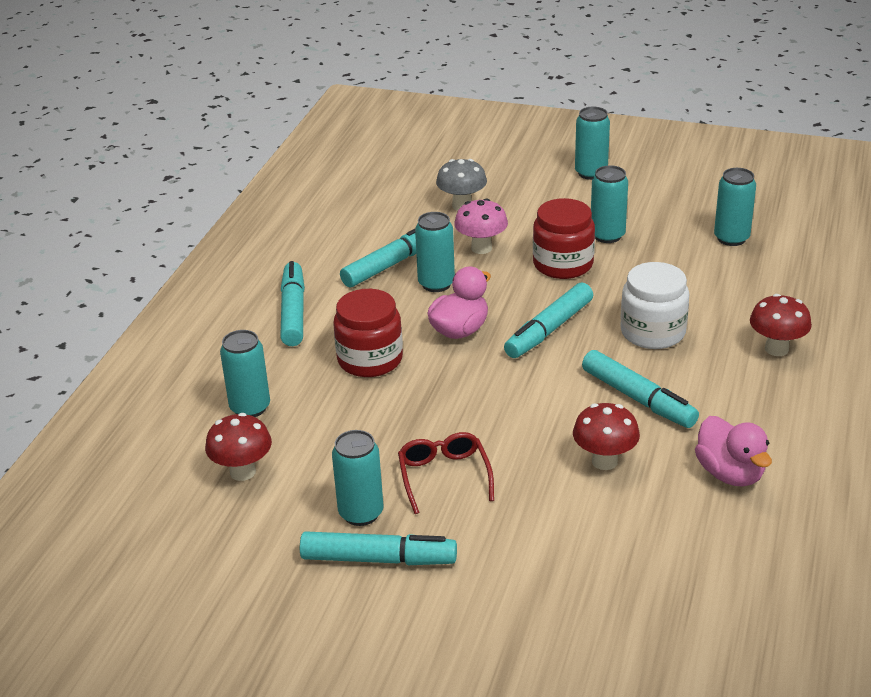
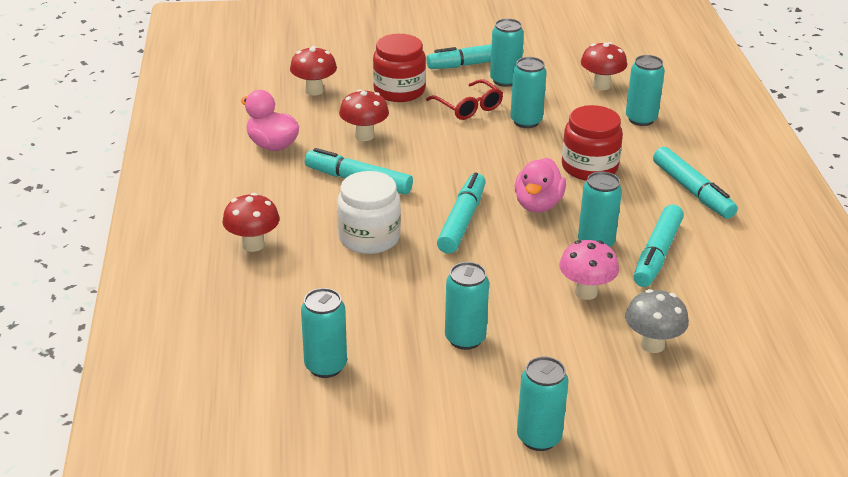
camera: 155 degrees right, 0 degrees up
(388, 436) = (526, 121): none -> turquoise can
(563, 264) = (491, 291): red jar -> red jar (399, 91)
(644, 561) = (314, 90): none -> red mushroom

